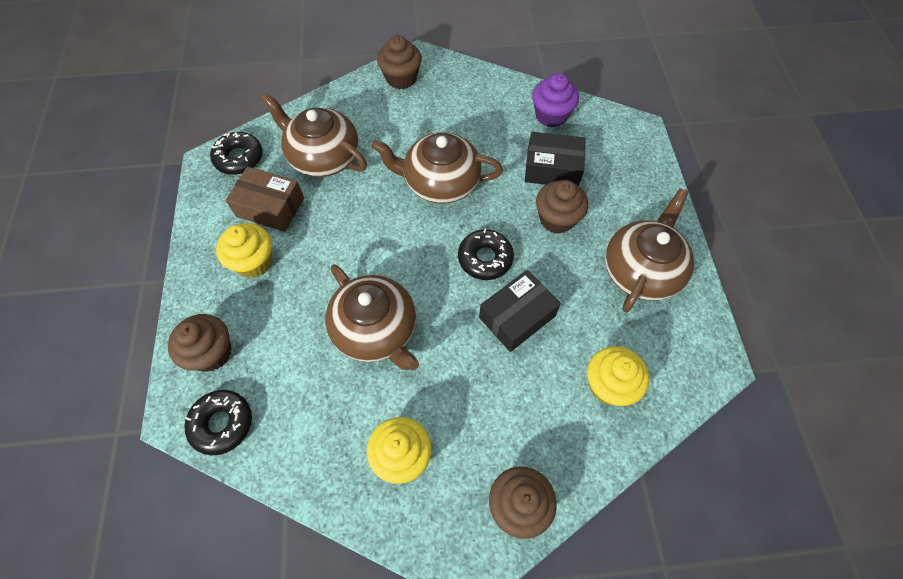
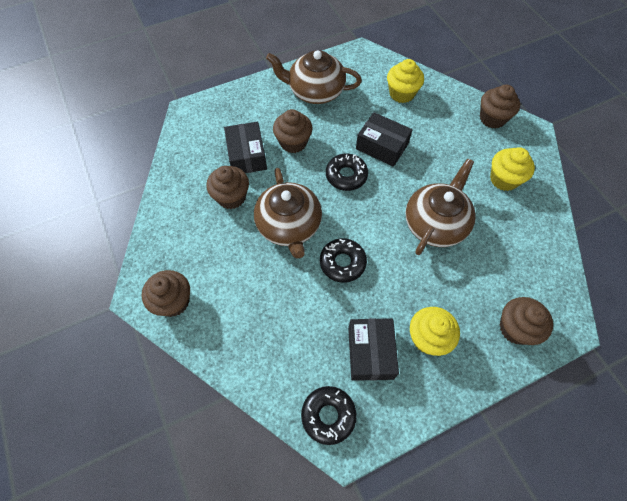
camera: 110 degrees left, 0 degrees up
(222, 424) = (555, 292): black donut -> black donut (342, 263)
(270, 207) = (370, 352): brown box -> black box
(323, 157) = (296, 332): brown teapot -> none
(498, 142) = (231, 197): none -> brown cupcake
(551, 115) = (189, 168): purple cupcake -> none

